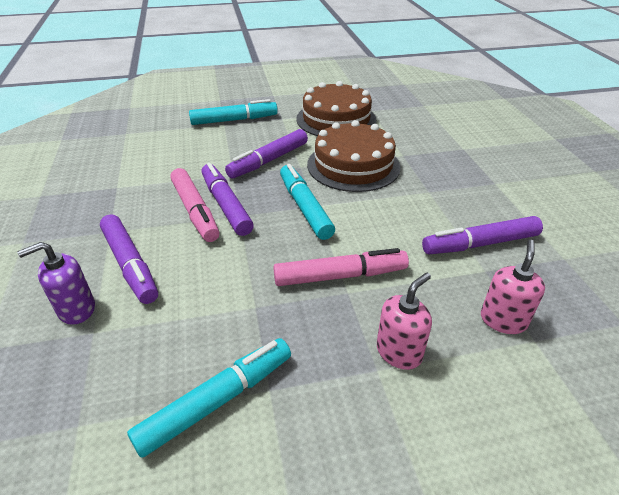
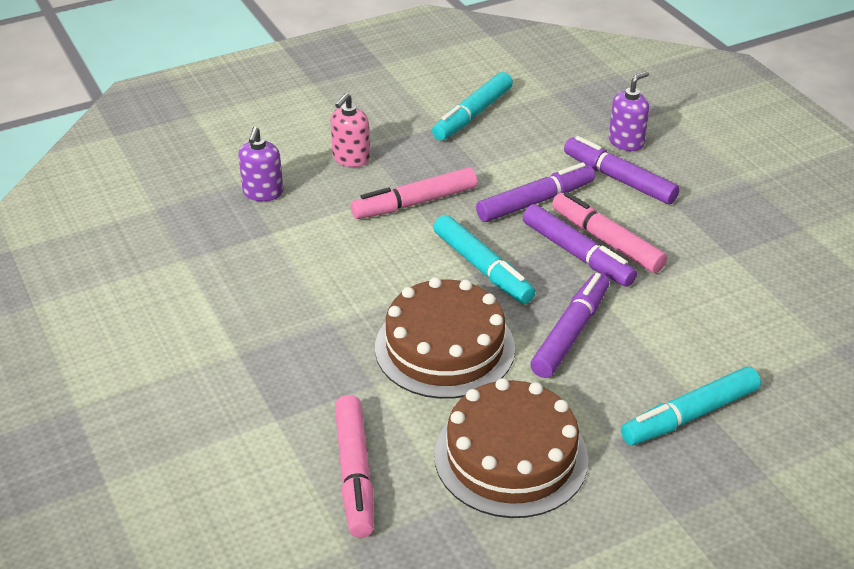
camera: 165 degrees right, 0 degrees up
(418, 124) = (355, 473): none -> pink marker
(480, 244) = (272, 258): purple marker -> purple marker (535, 201)
(503, 320) = (263, 193): pink soap dispenser -> purple soap dispenser

